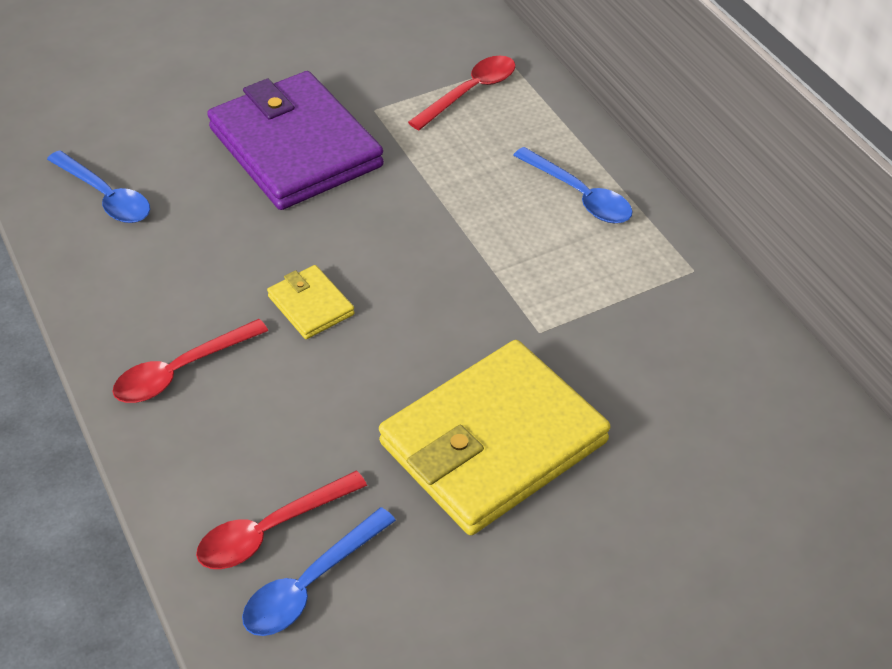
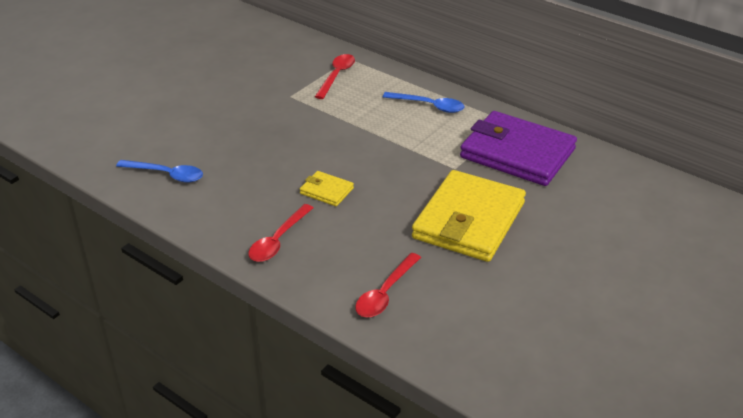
camera: 25 degrees left, 10 degrees down
(295, 147) = (260, 124): purple wallet -> purple wallet (517, 153)
(310, 584) = (424, 308): blue spoon -> none

